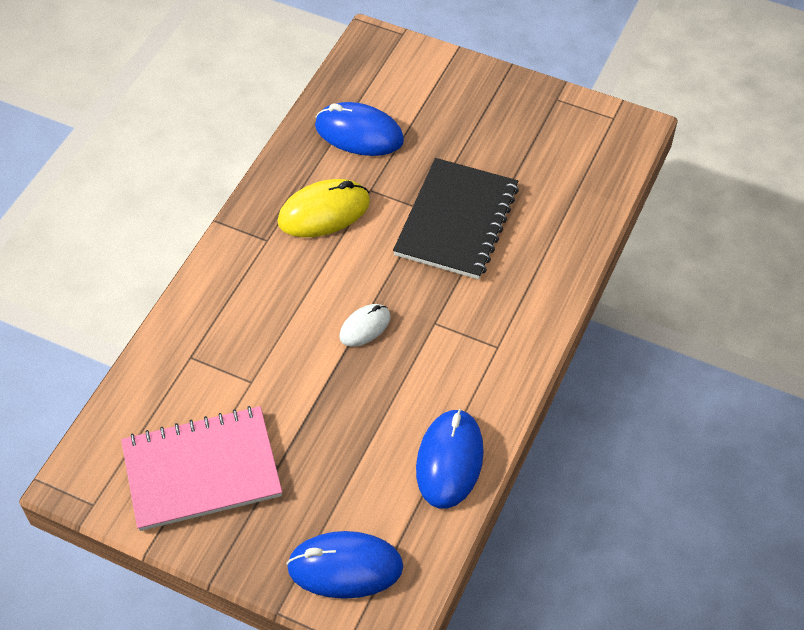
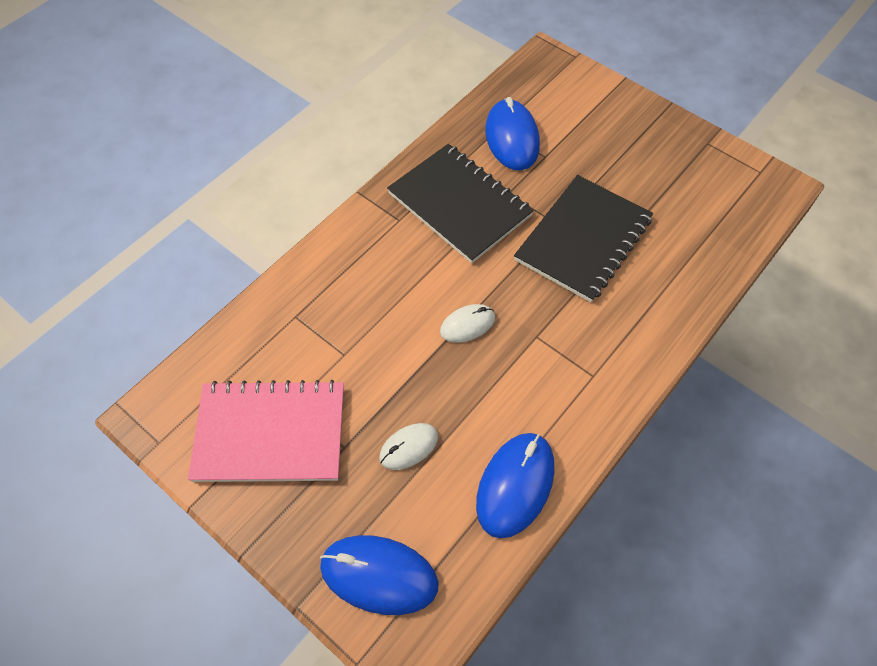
camera: 15 degrees right, 5 degrees up
(324, 212) = (459, 205): yellow mouse -> black notebook
(340, 451) = (409, 447): none -> white mouse
(359, 133) = (512, 138): blue mouse -> blue mouse turned 45 degrees clockwise

